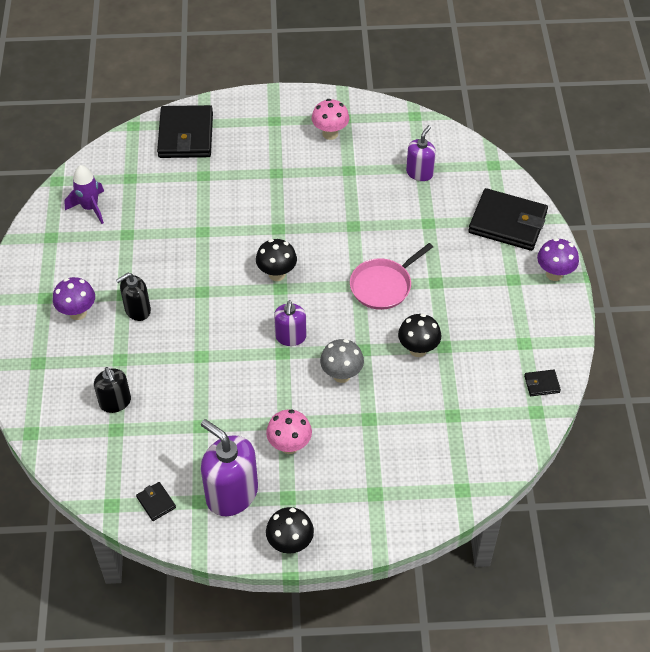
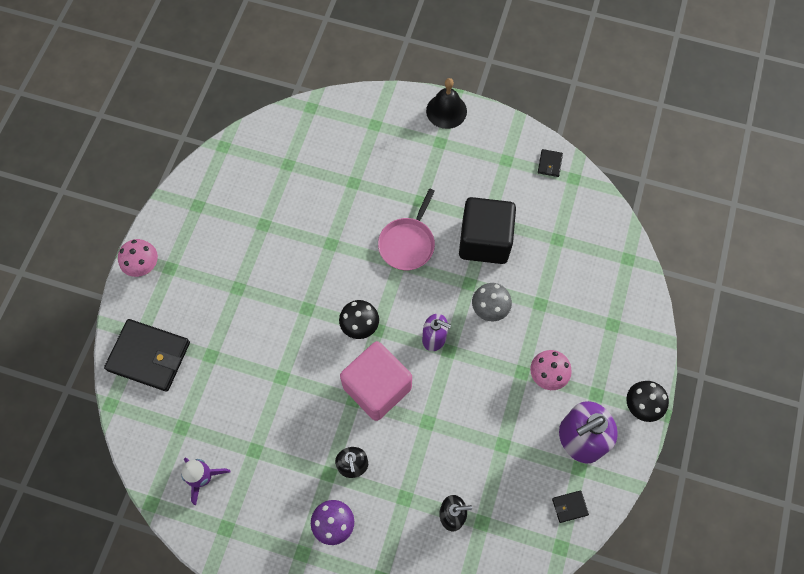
camera: 70 degrees left, 15 degrees up
(220, 306) = (377, 387): none -> pink cube
(330, 134) = (211, 224): pink mushroom -> pink mushroom (144, 267)
(383, 286) = (407, 243): pink pan -> pink pan turned 45 degrees clockwise
(418, 349) = (484, 241): black mushroom -> black cube
(419, 173) = (293, 168): purple soap dispenser -> none
(507, 223) = (379, 122): black wallet -> none
(554, 274) = (446, 111): purple mushroom -> black bell

